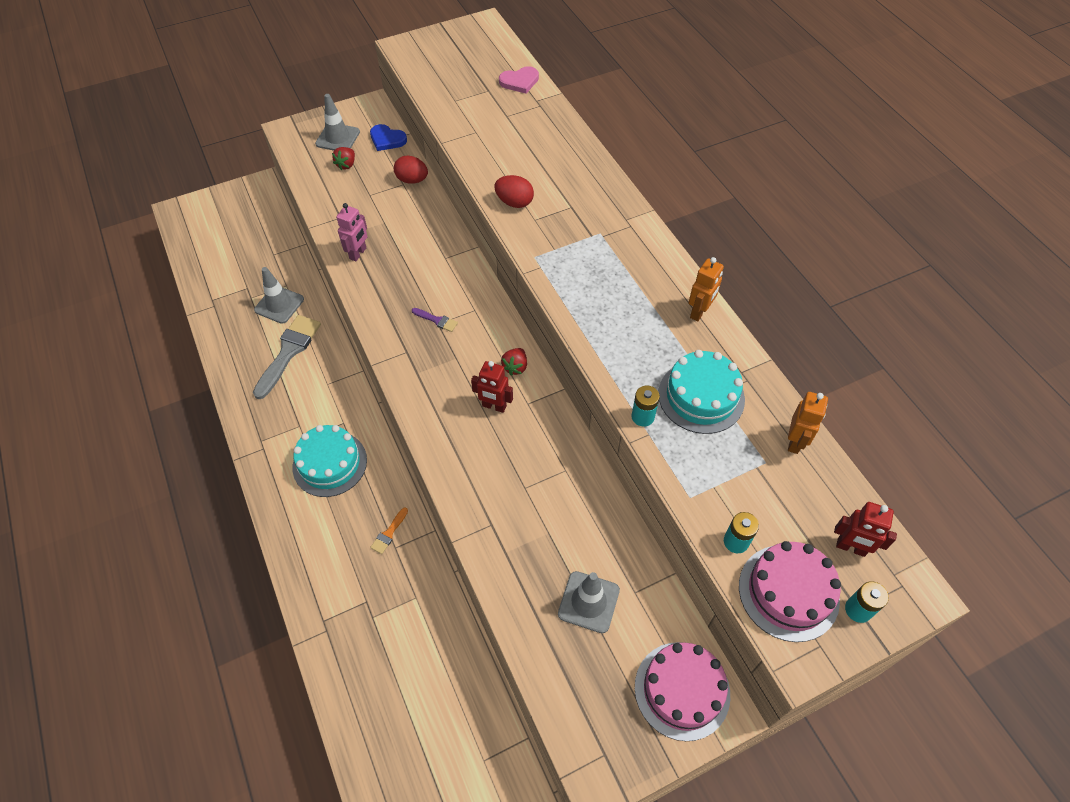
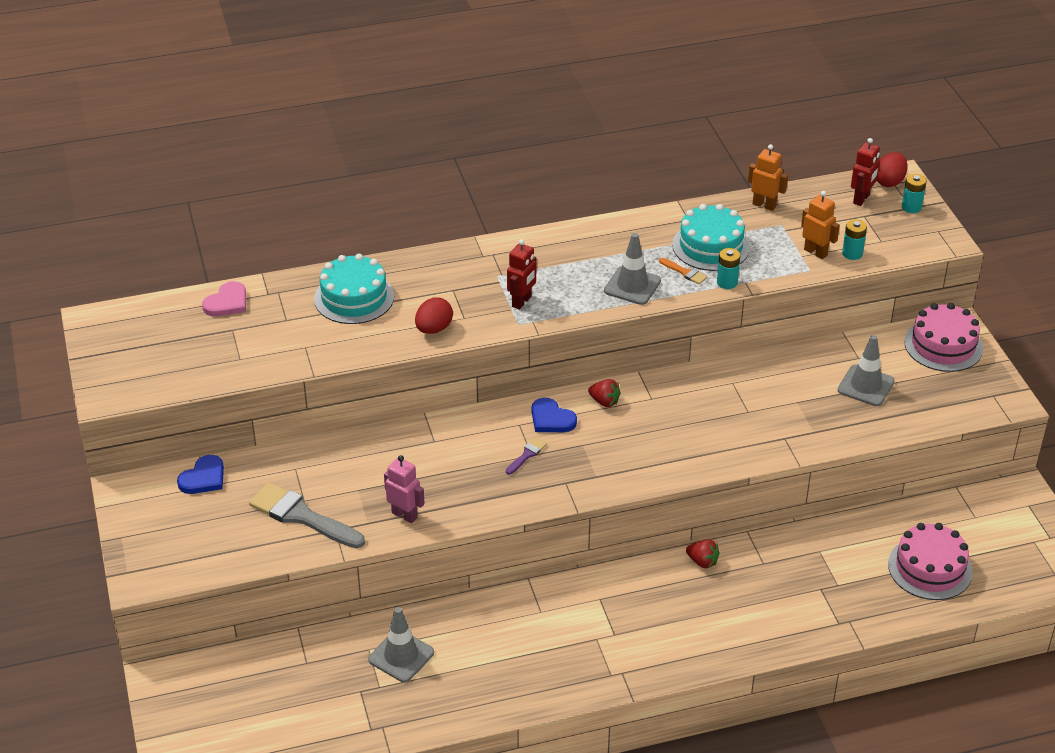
camera: 80 degrees left, 15 degrees down
(289, 352) = (483, 647): grey brush -> grey brush (301, 516)
(330, 463) = (653, 612): turquoise cake -> turquoise cake (354, 298)
(338, 138) = (180, 526): grey traffic cone -> grey traffic cone (632, 286)
(346, 165) = (238, 520): red strawberry -> red strawberry (702, 562)
(389, 533) = (746, 566): orange brush -> orange brush (685, 272)
(412, 180) = (291, 459): red egg -> red egg (889, 182)
(485, 331) = (551, 419): none -> blue heart
(494, 406) = (651, 422): red robot -> red robot (522, 302)
(519, 81) = (227, 302): pink heart -> pink heart turned 45 degrees clockwise
(699, 312) = (616, 230): orange robot -> orange robot (815, 252)
(788, 592) = (896, 236): pink cake -> pink cake (930, 568)

